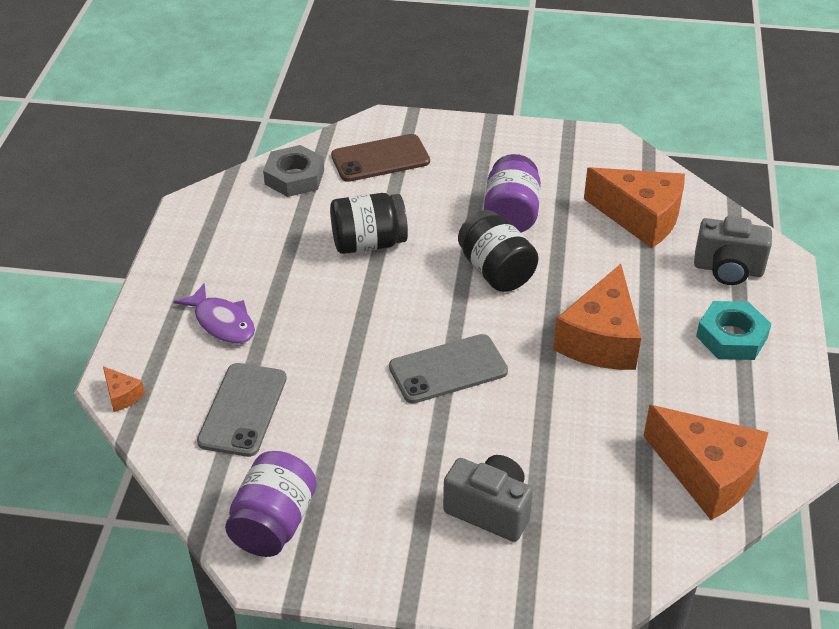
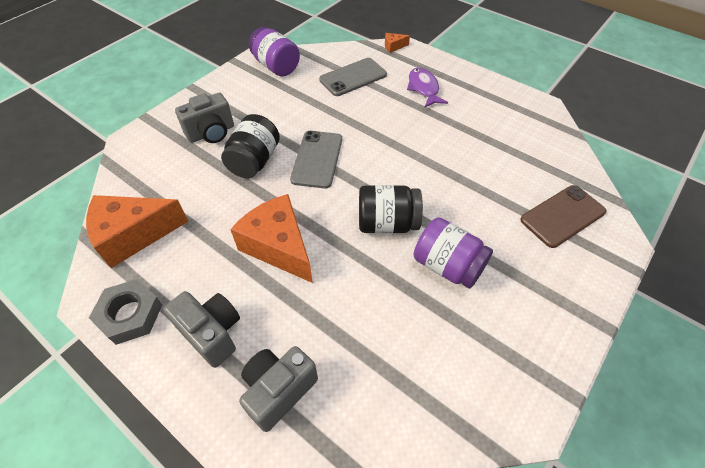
camera: 120 degrees right, 10 degrees up
(222, 322) = (423, 88): purple fish -> purple fish turned 90 degrees clockwise
(243, 409) = (353, 77): grey phone -> grey phone turned 75 degrees counterclockwise
(294, 177) = (556, 160): grey nut -> grey nut (130, 314)
(368, 243) = (459, 170): black jar -> black jar (254, 161)
(380, 159) = (562, 216): brown phone -> brown phone turned 45 degrees clockwise
(641, 218) = (389, 363): orange cheese -> none
(731, 337) = (212, 333): turquoise nut -> grey camera

